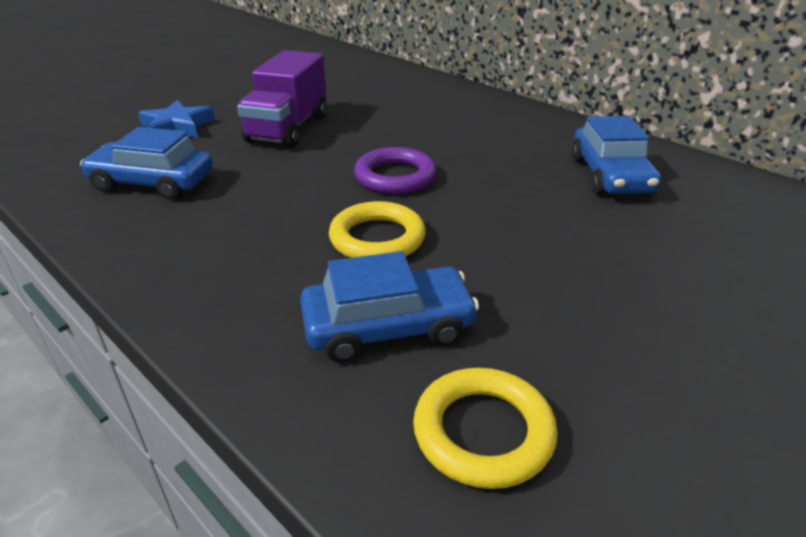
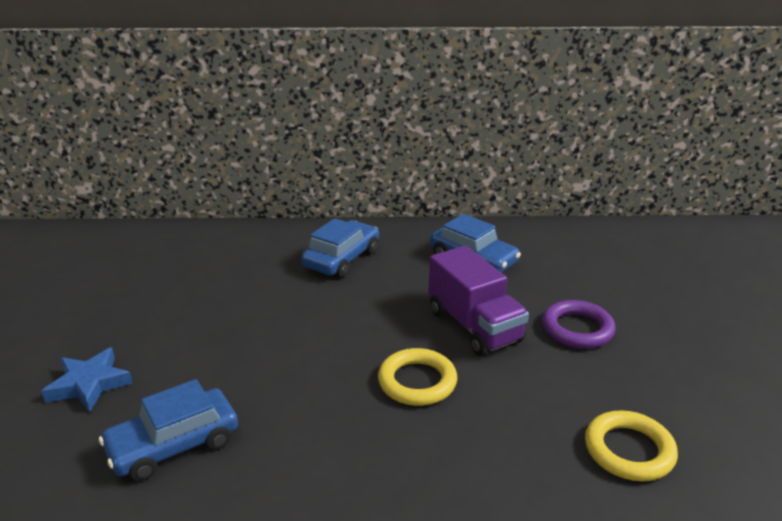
camera: 45 degrees left, 5 degrees down
(288, 128) = (201, 332): purple truck -> purple truck (474, 326)
(388, 327) = (511, 431): blue car -> blue car (342, 259)
(395, 176) = (354, 330): purple ring -> purple ring (577, 329)

